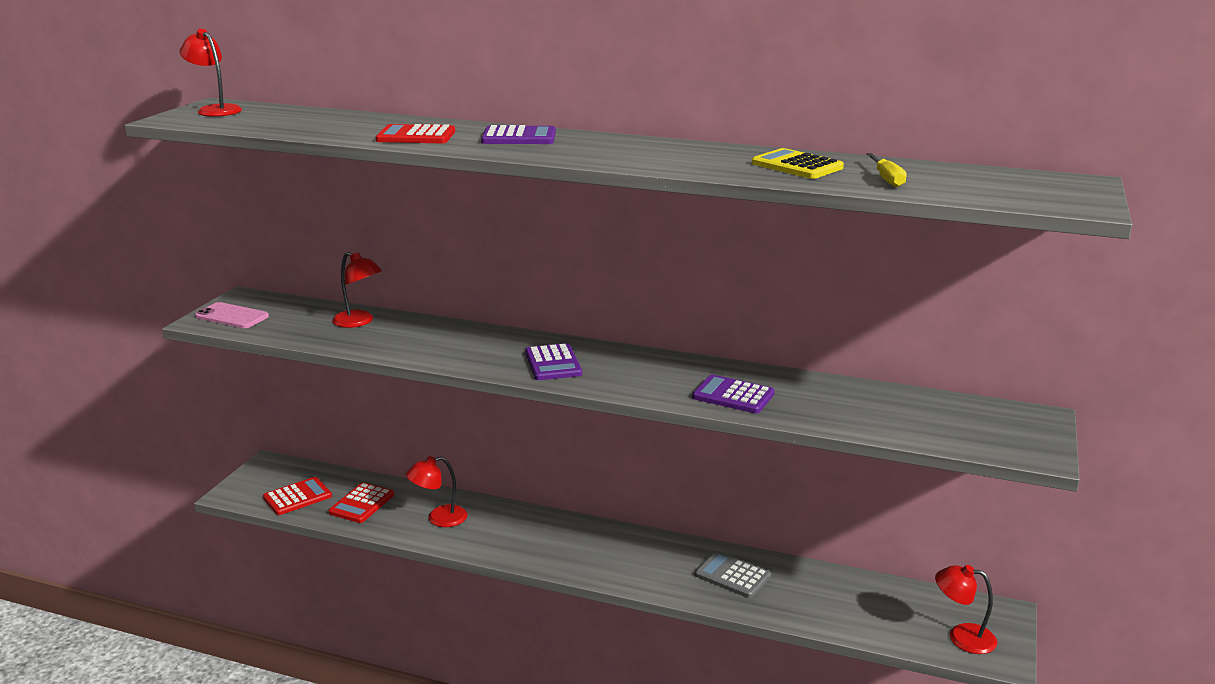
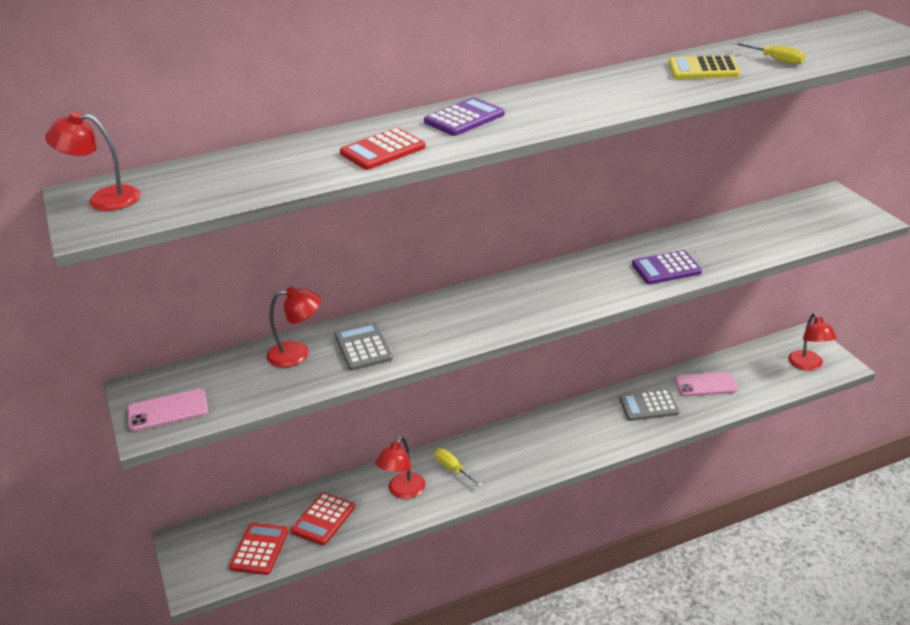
camera: 40 degrees left, 10 degrees up
(362, 504) = (323, 519): red calculator -> red calculator turned 45 degrees clockwise
(403, 337) = (363, 347): none -> grey calculator
(497, 525) = (453, 469): none -> yellow screwdriver
(553, 363) = (514, 307): purple calculator -> none
(817, 591) = (705, 385): none -> pink phone
(962, 637) = (808, 365): red lamp -> red lamp turned 75 degrees counterclockwise

